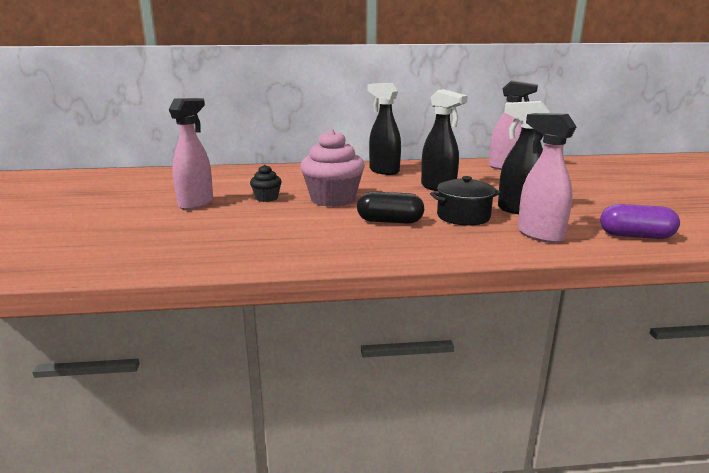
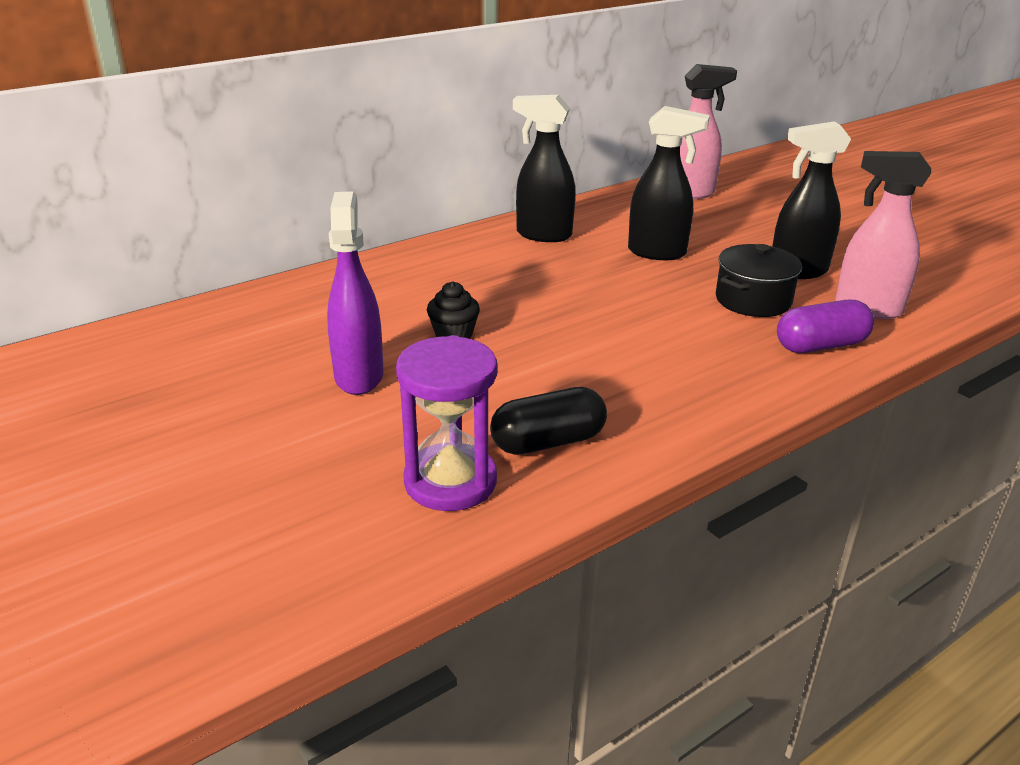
camera: 30 degrees left, 10 degrees up
(163, 248) = (450, 482): none -> purple hourglass
(196, 203) = (359, 376): pink spray bottle -> purple spray bottle
(333, 199) = (552, 311): pink cupcake -> none
(389, 221) = (681, 334): black capsule -> black capsule (548, 442)
(635, 236) = (953, 283): purple capsule -> purple capsule (821, 345)

